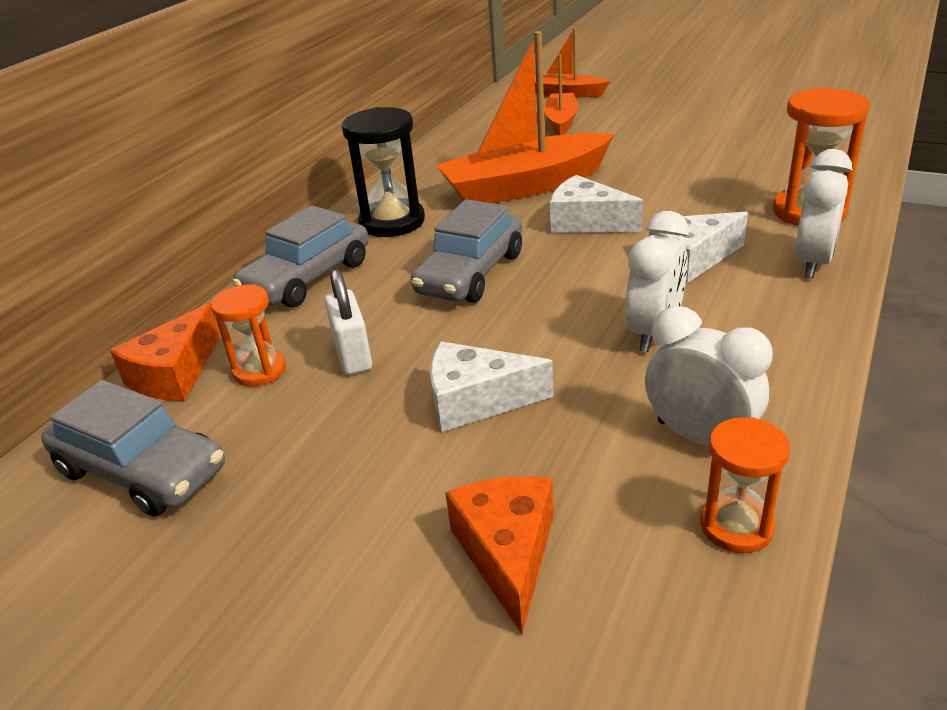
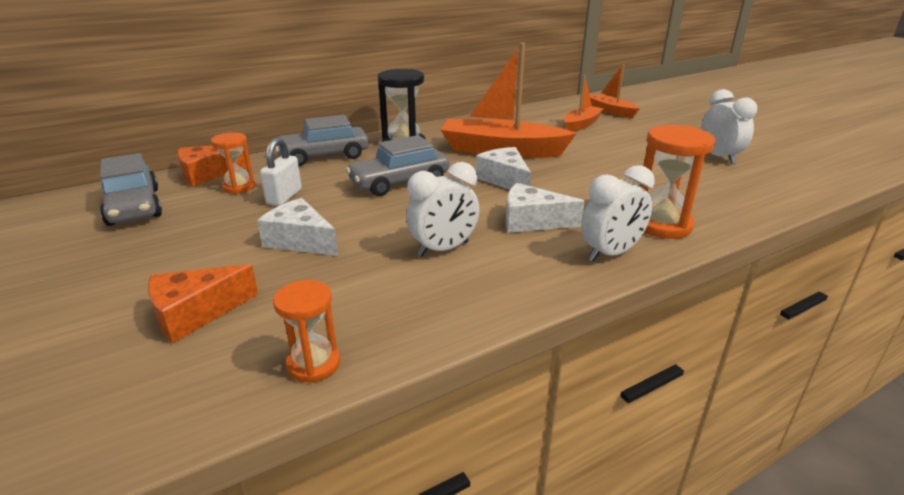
camera: 30 degrees right, 5 degrees down
(507, 553) = (195, 313): orange cheese -> orange cheese turned 150 degrees counterclockwise
(700, 437) = (374, 311): white clock -> white clock (719, 157)

